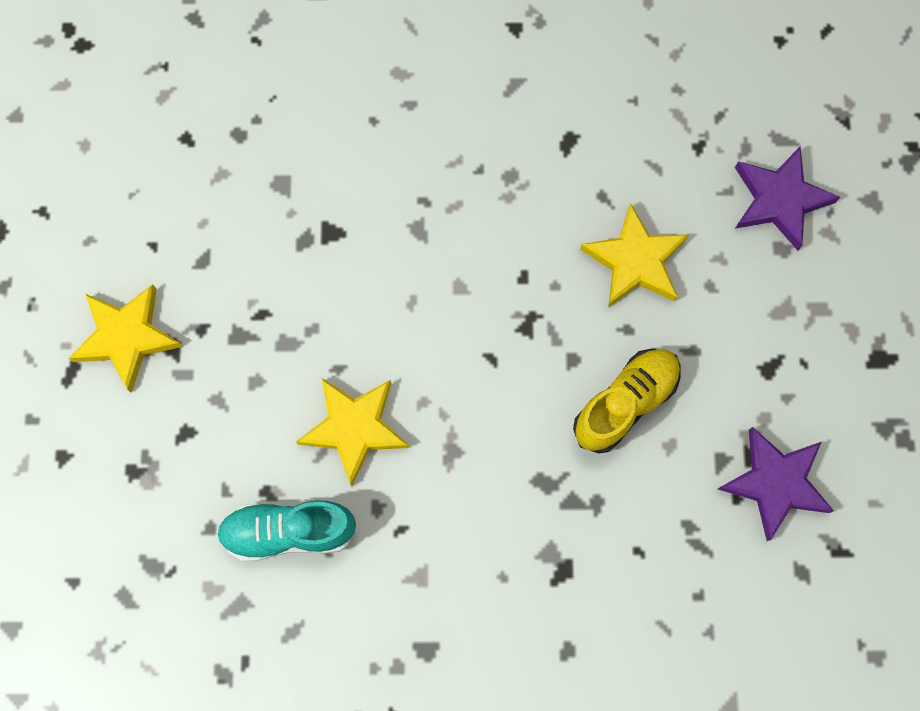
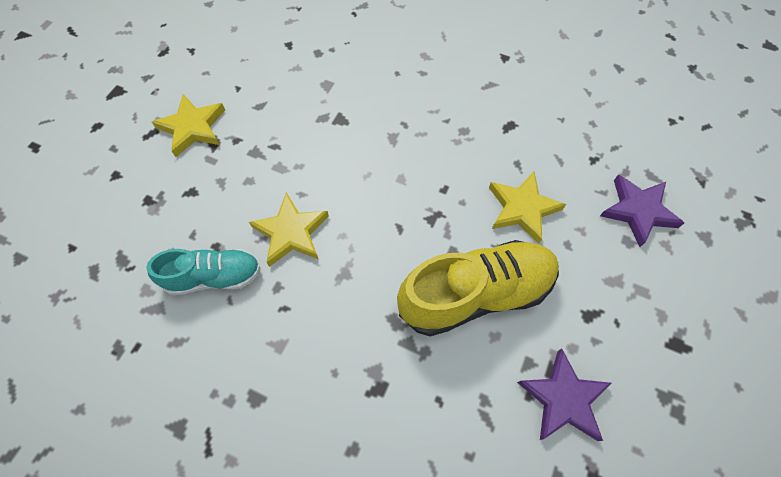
camera: 25 degrees right, 10 degrees down
(288, 532) = (214, 277): turquoise shoe -> turquoise shoe turned 150 degrees clockwise
(625, 403) = (475, 294): yellow shoe -> yellow shoe, size x1.64

